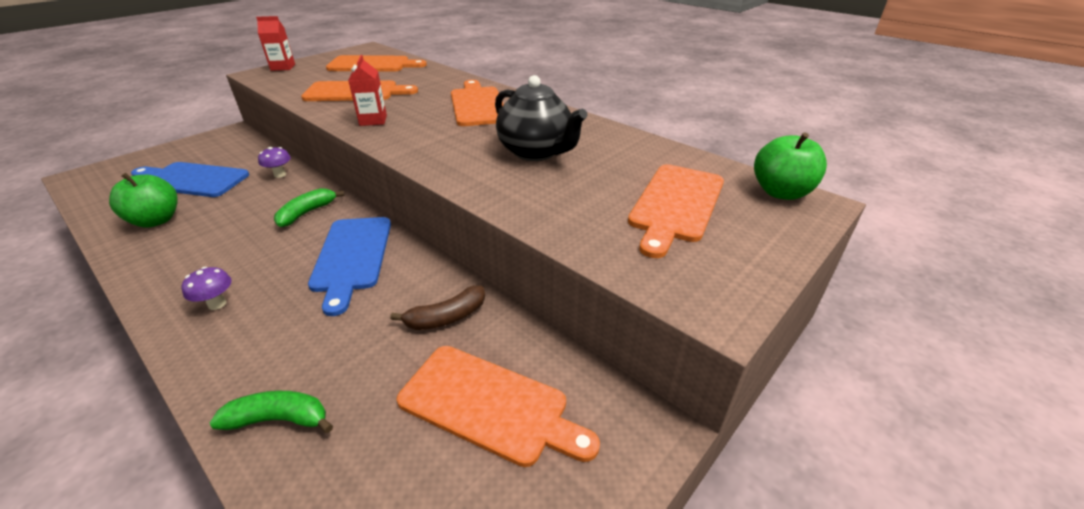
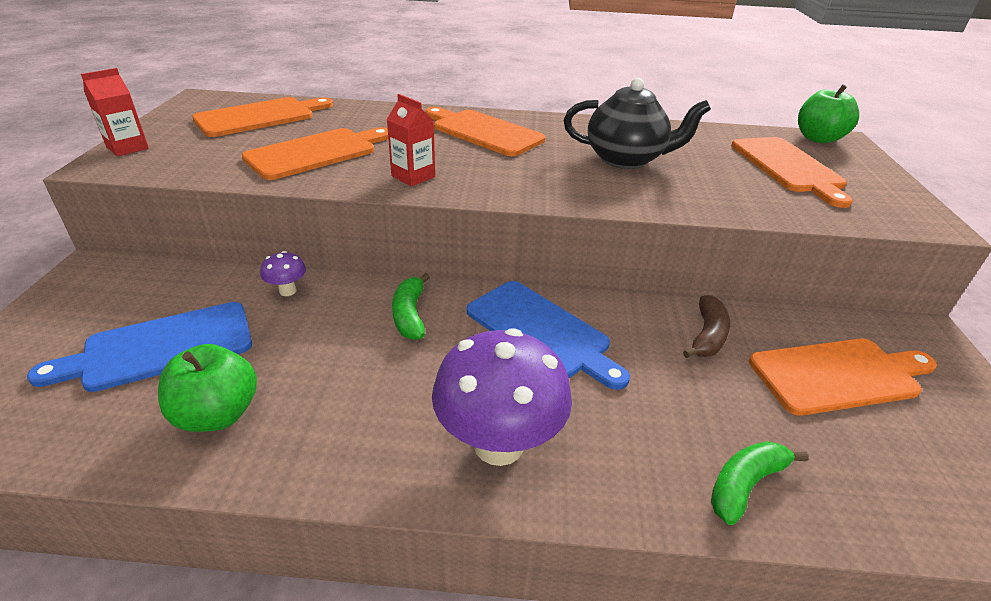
camera: 40 degrees left, 0 degrees up
(217, 304) = (498, 444): purple mushroom -> purple mushroom, size x2.29

